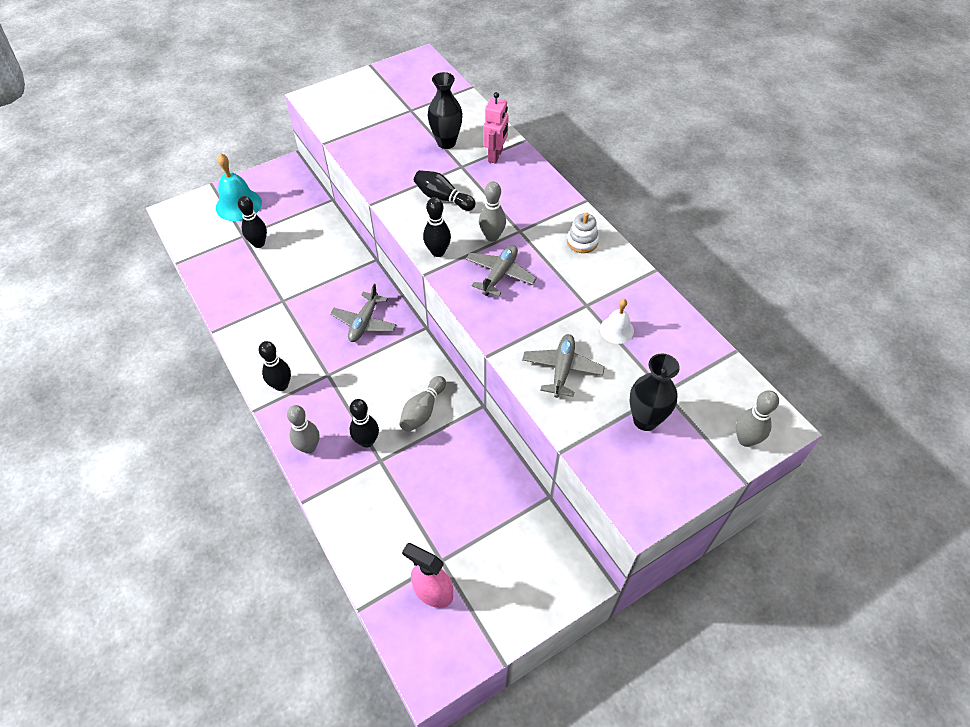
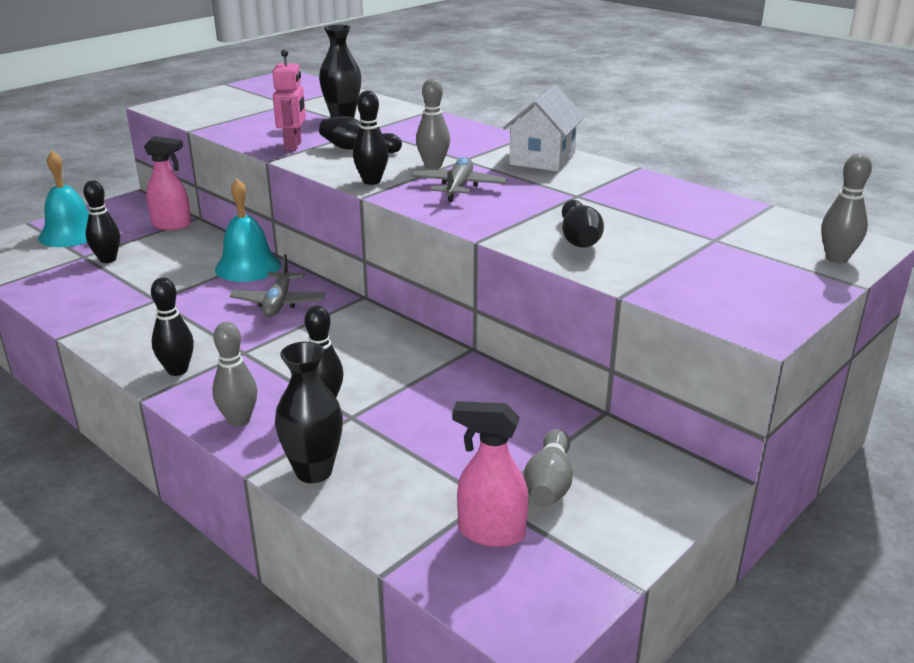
camera: 15 degrees left, 25 degrees down
(311, 207) = (172, 225): none -> pink spray bottle
(353, 272) = (248, 266): none -> turquoise bell
(423, 411) = (392, 364): grey bowling pin -> grey bowling pin (549, 484)
(495, 156) = (406, 120): pink robot -> pink robot (293, 146)
(562, 369) = (579, 239): grey plane -> black bowling pin
(582, 242) = (542, 159): white stacking toy -> white house
(616, 330) = (625, 206): white bell -> none
(645, 420) = (708, 260): black vase -> black vase (314, 471)

